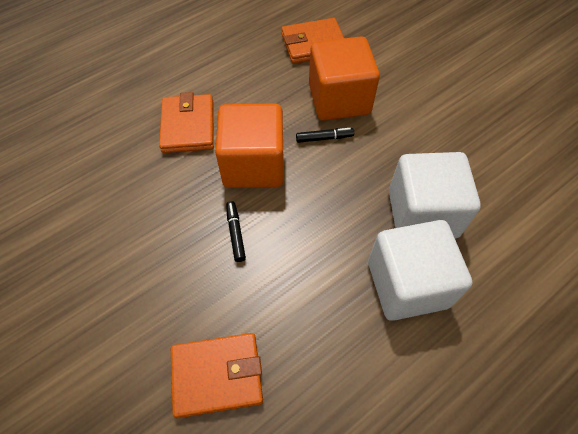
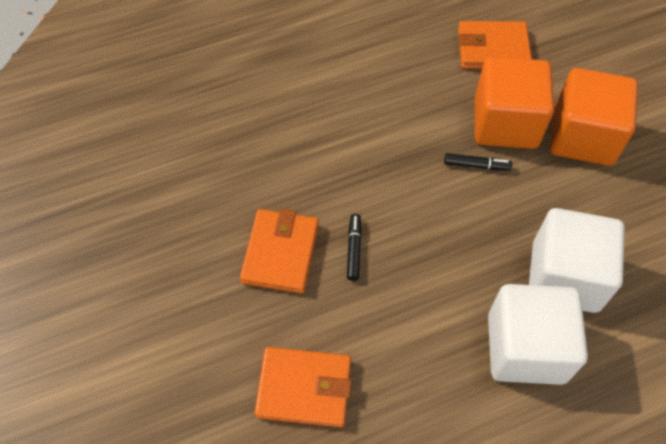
camera: 15 degrees right, 0 degrees up
(188, 126) = (327, 118): orange wallet -> orange wallet (280, 253)
(253, 165) = (390, 178): orange cube -> orange cube (583, 137)

